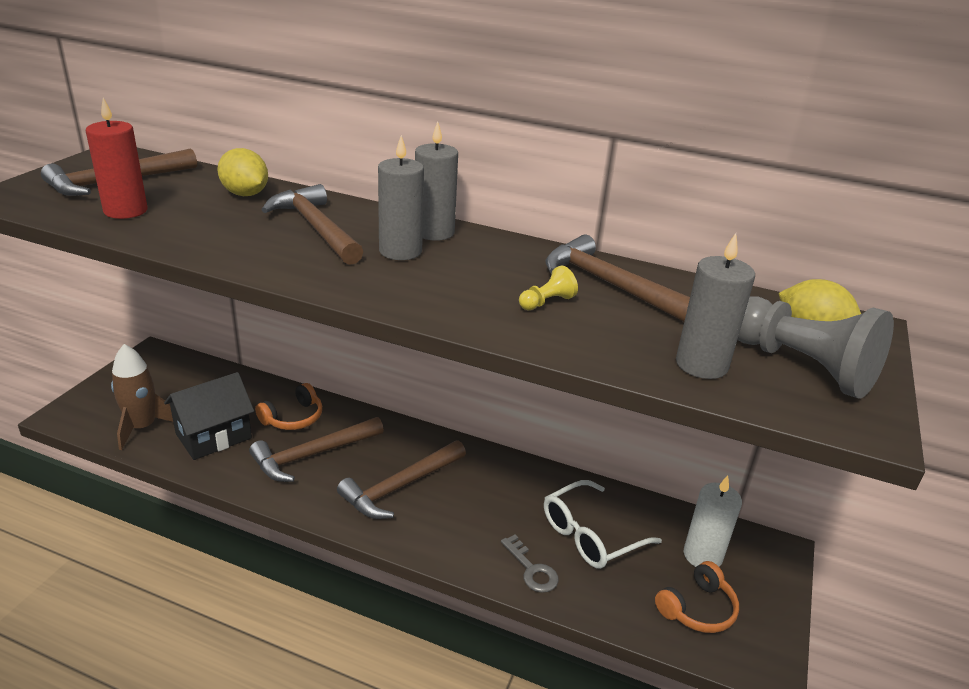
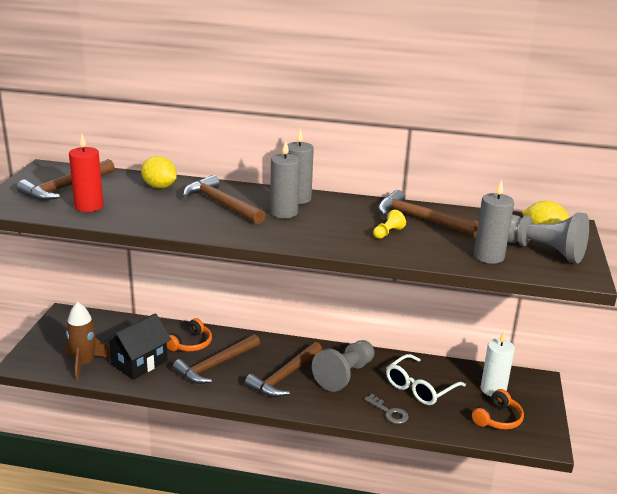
camera: 10 degrees left, 5 degrees down
(487, 497) = (345, 375): none -> grey pawn

